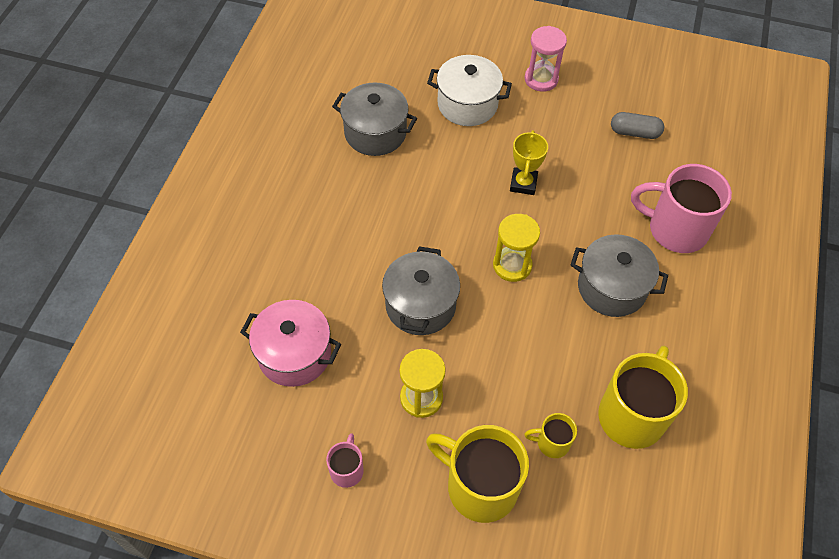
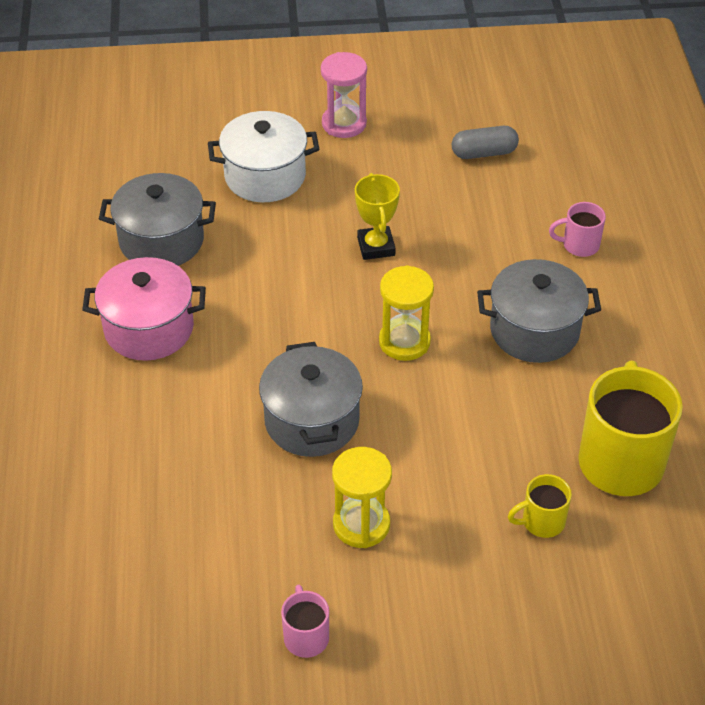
camera: 20 degrees left, 10 degrees down
(294, 354) = (176, 527): pink pot -> pink pot (149, 328)
(479, 486) = (478, 598): yellow mug -> none
(675, 229) = (579, 245): pink mug -> pink mug, size x0.48

